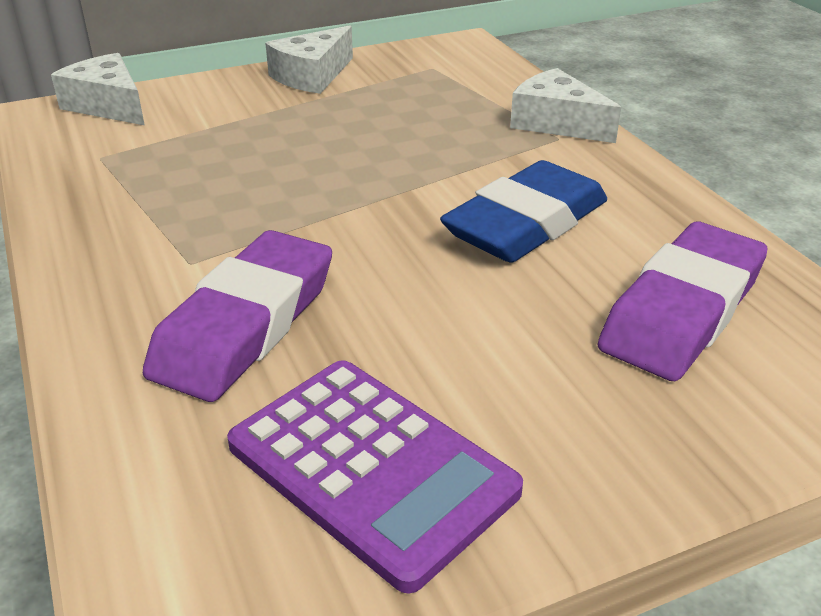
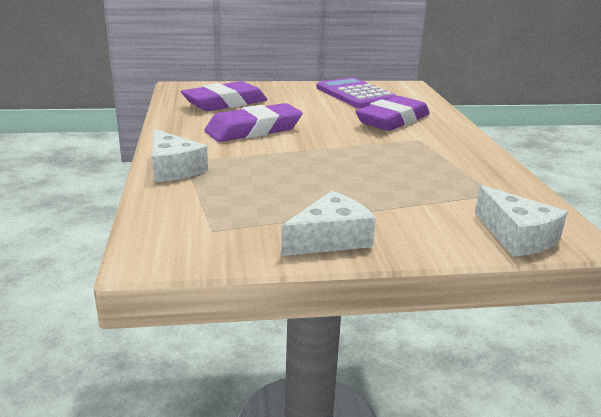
camera: 165 degrees left, 10 degrees down
(526, 224) = (254, 130): blue eraser -> purple eraser

